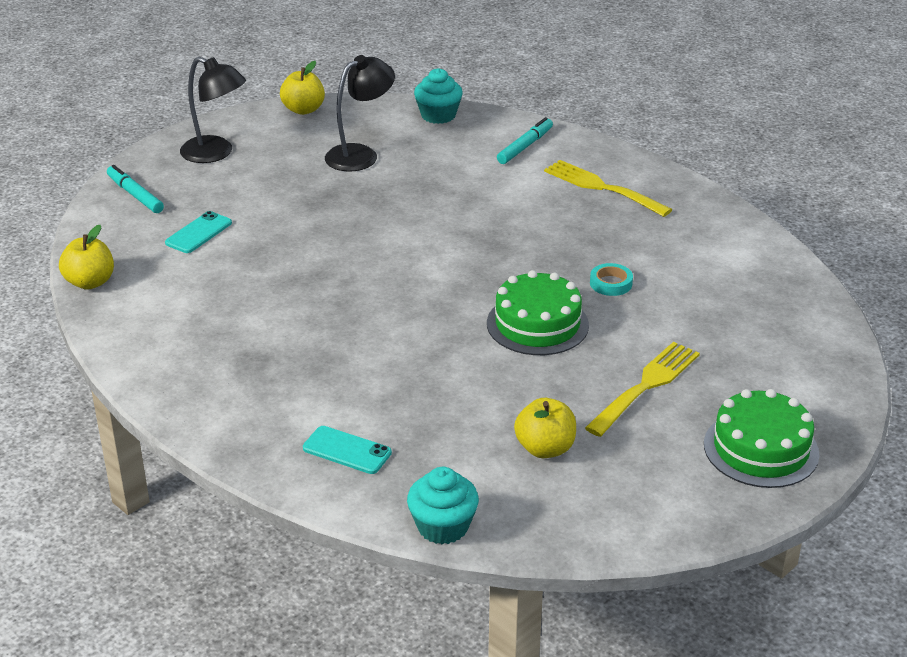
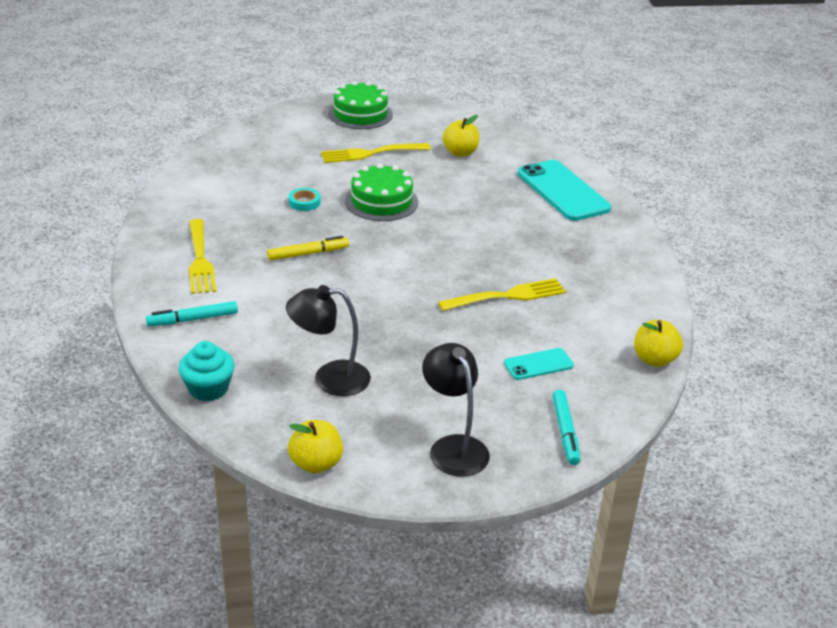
camera: 145 degrees left, 0 degrees up
(284, 280) = (507, 296): none -> yellow fork
(347, 450) = (562, 191): turquoise phone -> turquoise phone, size x1.99
(443, 526) = (547, 148): turquoise cupcake -> none
(522, 234) = (308, 254): none -> yellow marker

